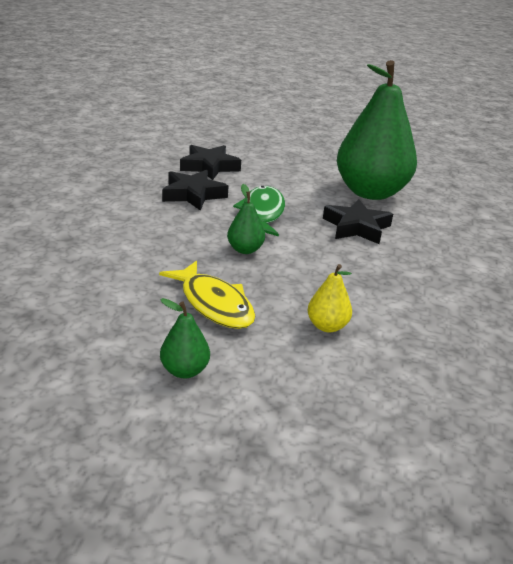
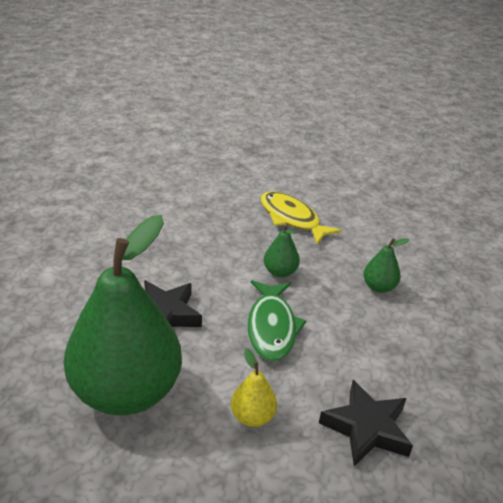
camera: 175 degrees right, 5 degrees up
(184, 370) = (296, 178): green pear -> green pear (379, 287)
(193, 195) = (361, 353): black star -> none
(327, 326) = (208, 207): yellow pear -> yellow pear (252, 416)

